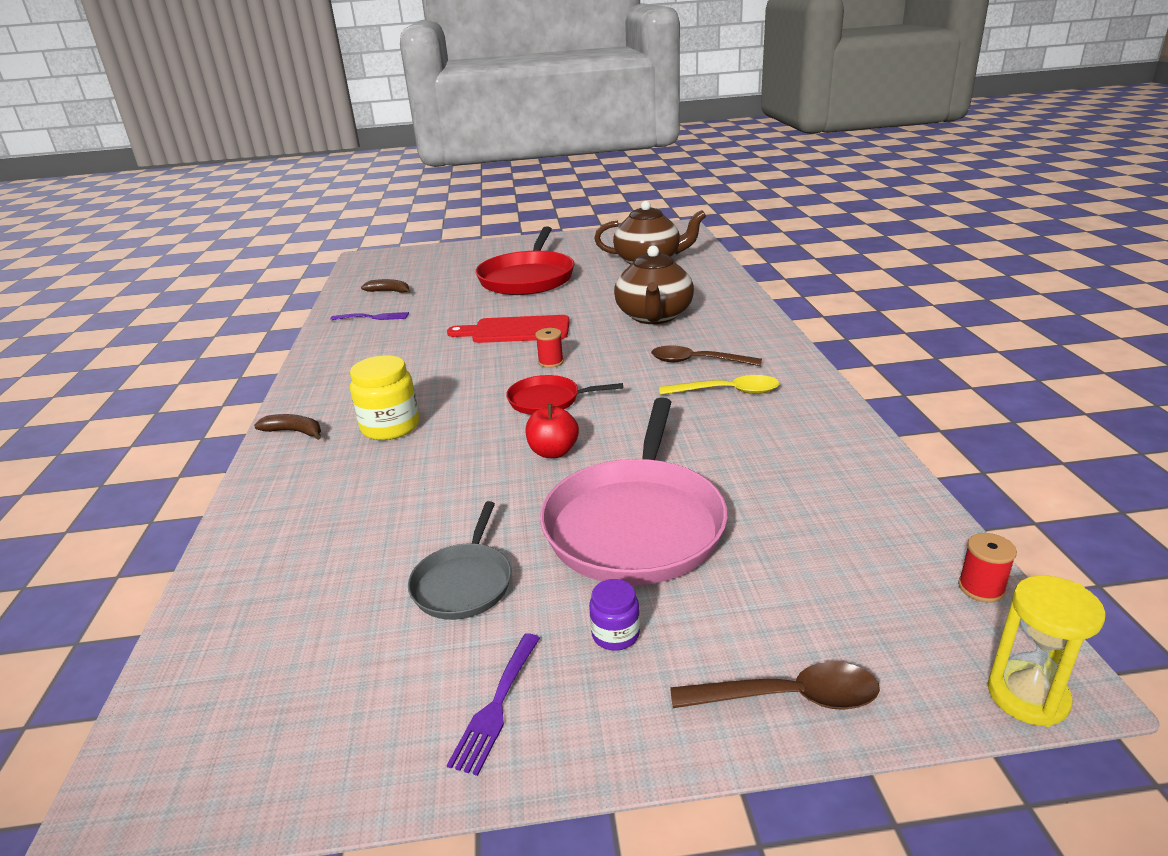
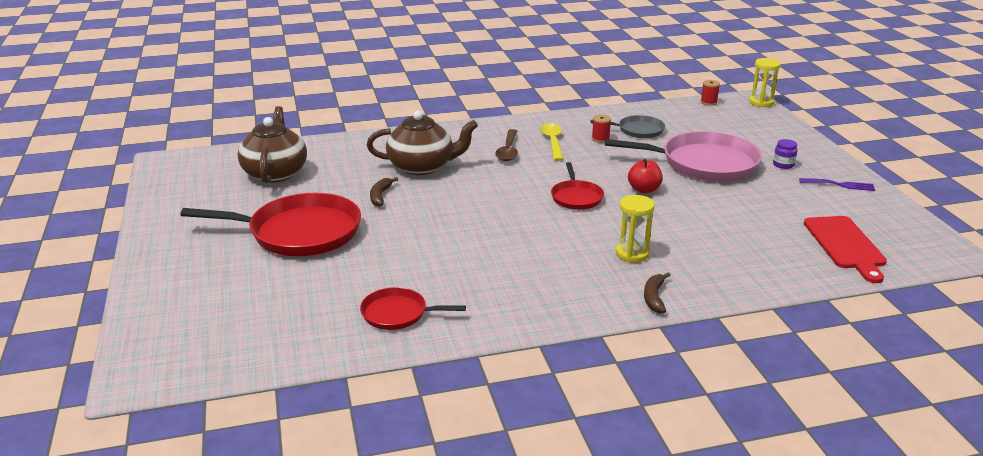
camera: 100 degrees left, 0 degrees up
(373, 317) = (398, 314): purple fork -> red pan
(389, 291) = (310, 321): brown banana -> brown banana (380, 196)
(390, 427) = (632, 254): yellow jar -> yellow hourglass
(464, 583) = (776, 201): grey pan -> grey pan (638, 130)
(516, 330) = (445, 223): red cutting board -> red cutting board (845, 245)
(551, 362) = (512, 202): red spool -> red spool (600, 139)
(787, 697) = (791, 135): brown spoon -> none

